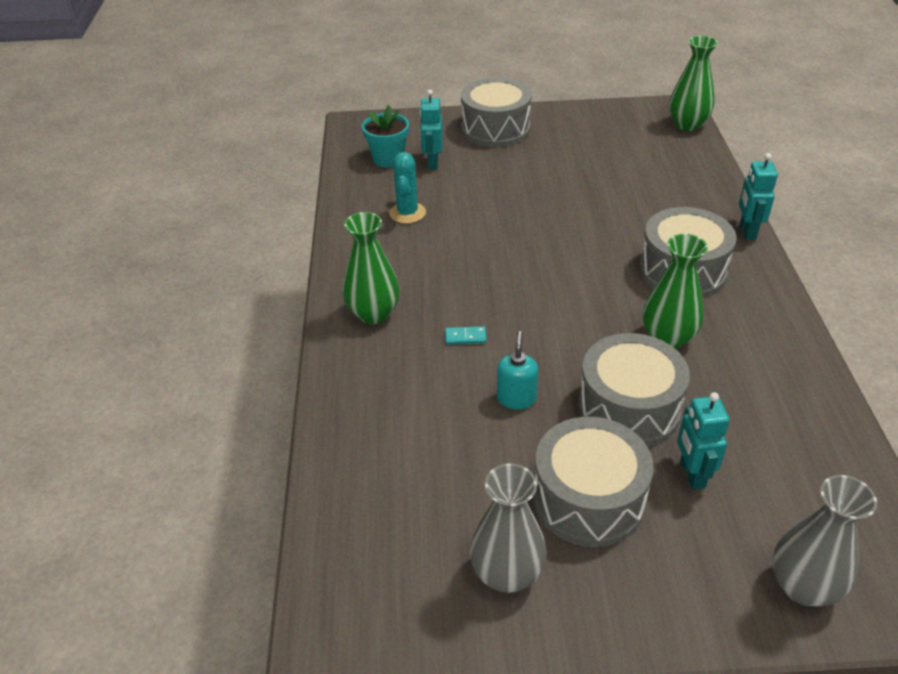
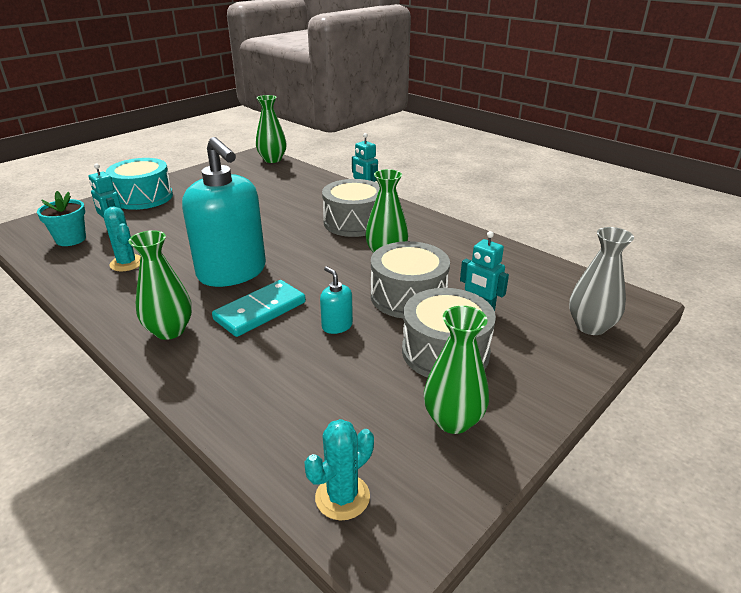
camera: 45 degrees left, 10 degrees down
(344, 567) = (342, 497): none -> turquoise cactus
(465, 337) = (260, 311): turquoise domino -> turquoise domino, size x2.44
(486, 274) = (232, 272): none -> turquoise soap dispenser
(495, 128) = (143, 197): grey drum -> turquoise drum
(507, 574) = (453, 420): grey vase -> green vase

